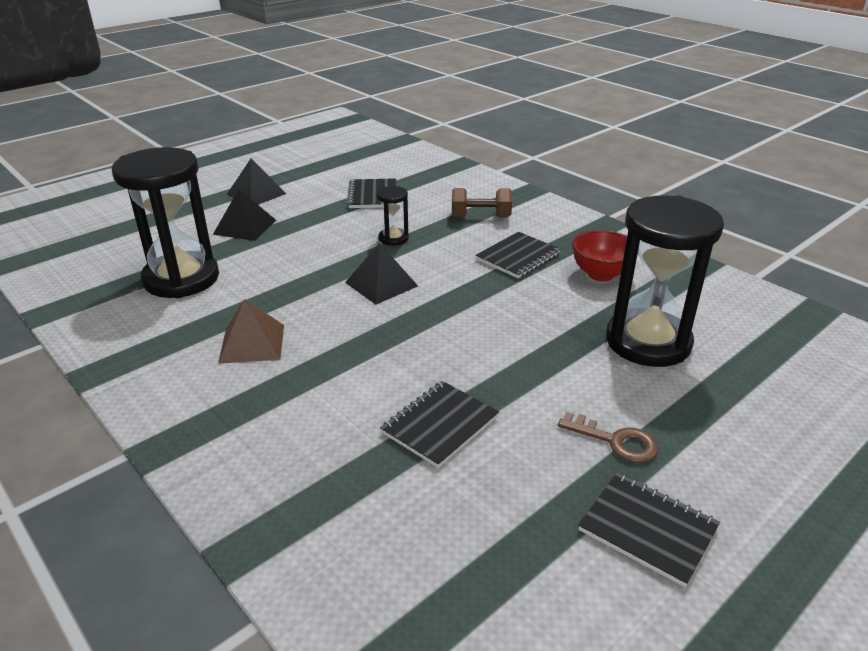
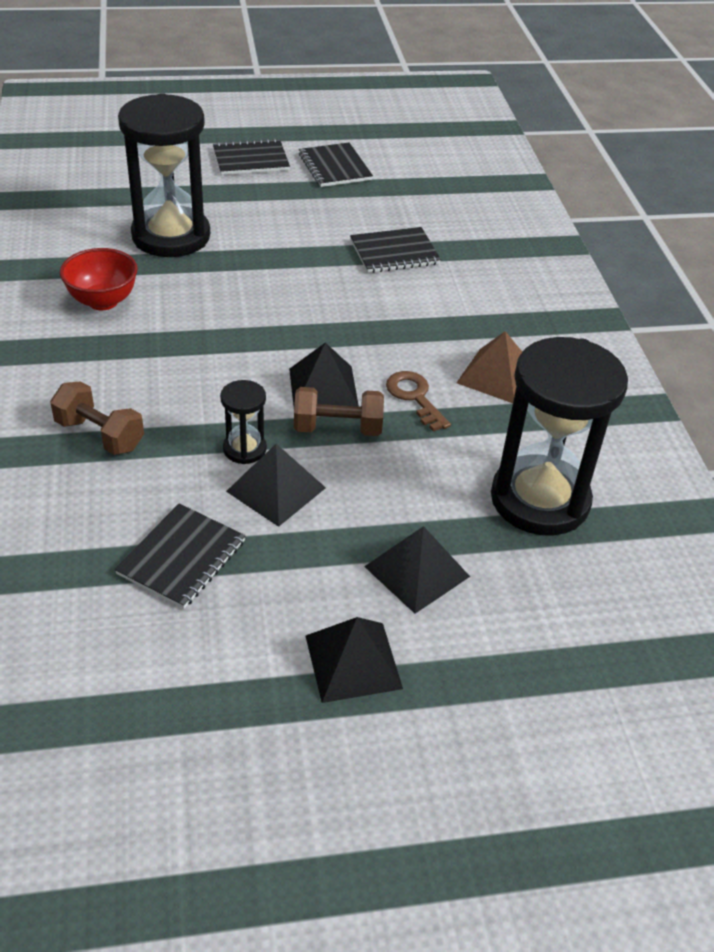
camera: 150 degrees left, 10 degrees up
(347, 267) = (337, 428): none -> brown dumbbell
(355, 230) = (276, 489): none -> black pyramid
(518, 257) = (146, 356): black notebook -> black notebook (251, 160)
(616, 441) = (293, 200): brown key -> brown key (415, 397)

